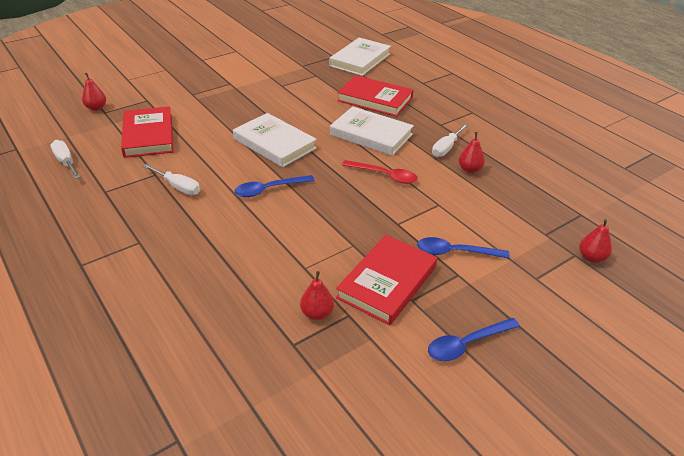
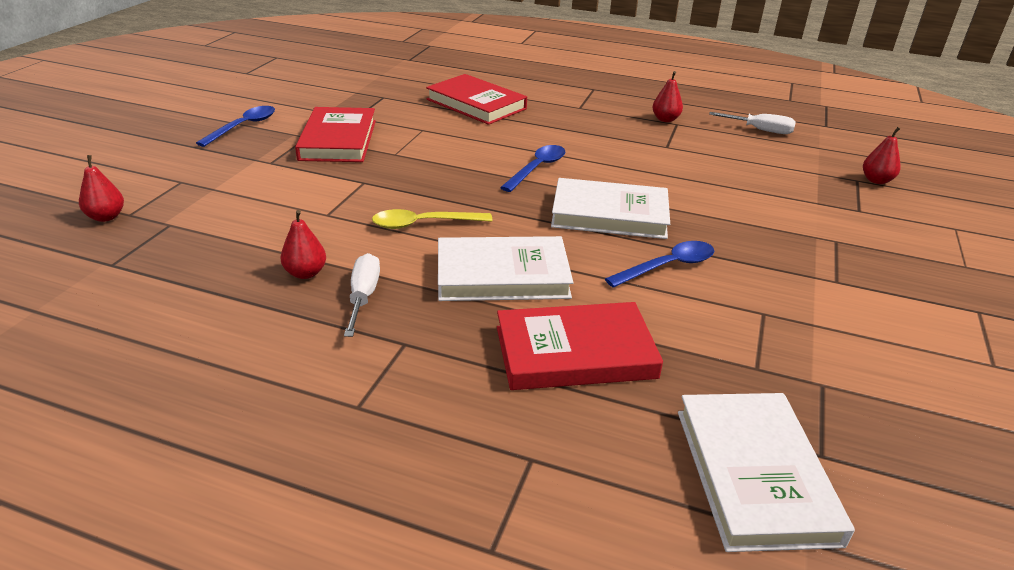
camera: 145 degrees right, 5 degrees down
(148, 135) = (754, 174): red book -> red book (476, 104)
(178, 187) = (625, 144): white screwdriver -> none
(317, 313) = (382, 111): red pear -> red pear (665, 119)
(385, 176) = (423, 224): red spoon -> yellow spoon
(454, 252) = (282, 177): blue spoon -> blue spoon (668, 266)

